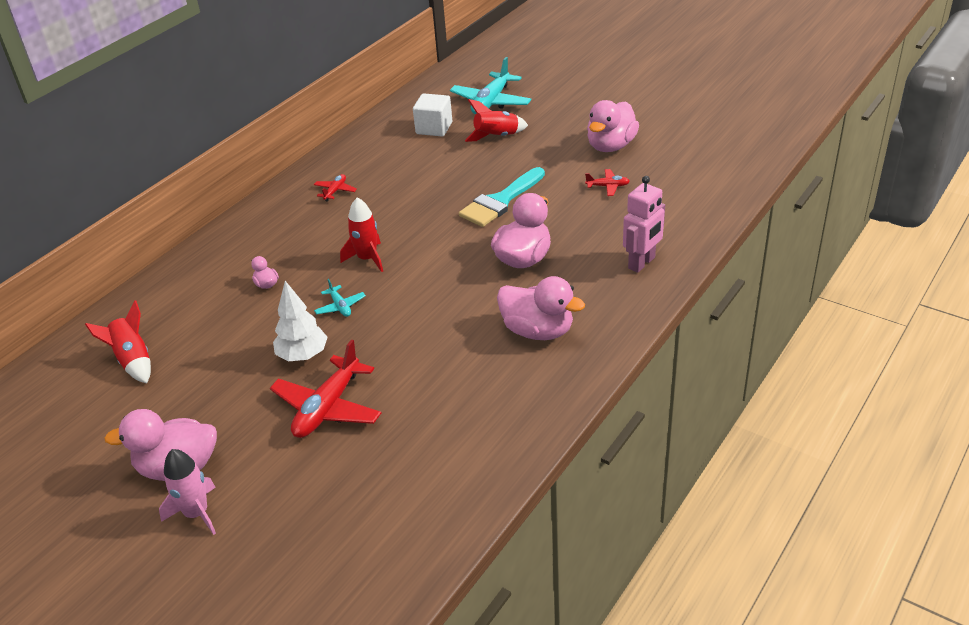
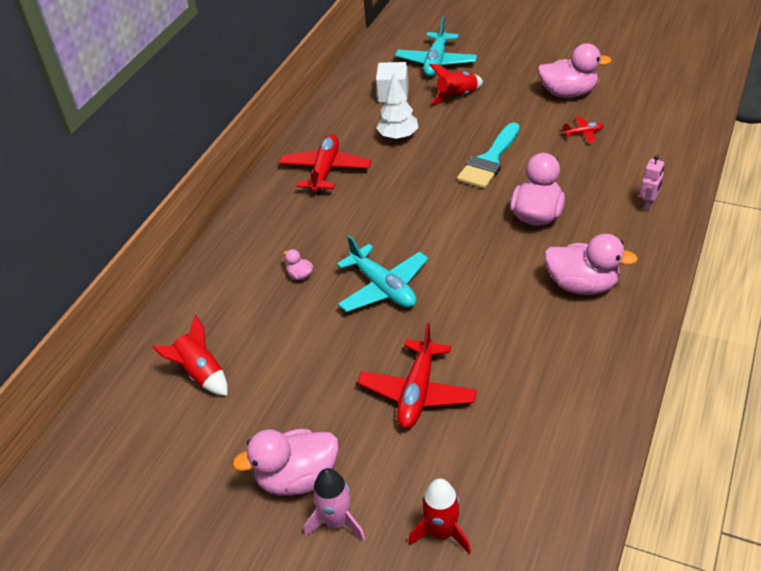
camera: 10 degrees left, 5 degrees up
(303, 355) = (369, 343): white tree -> white tree (398, 137)
(335, 191) = (325, 170): red plane -> red plane, size x2.06
(340, 306) = (383, 288): turquoise plane -> turquoise plane, size x2.06
(367, 258) = (388, 235): red rocket -> red rocket (442, 532)
(611, 146) = (568, 93): pink duck -> pink duck turned 105 degrees counterclockwise
(642, 263) = (648, 205): pink robot -> pink robot, size x0.64

